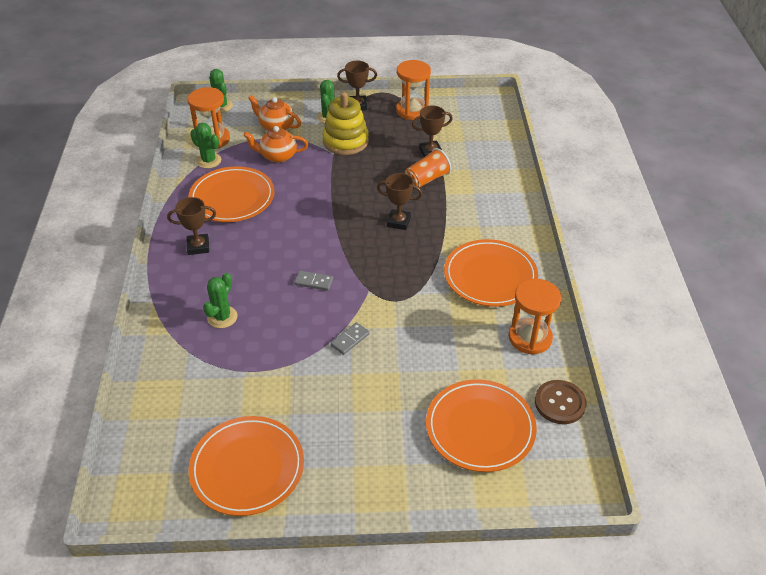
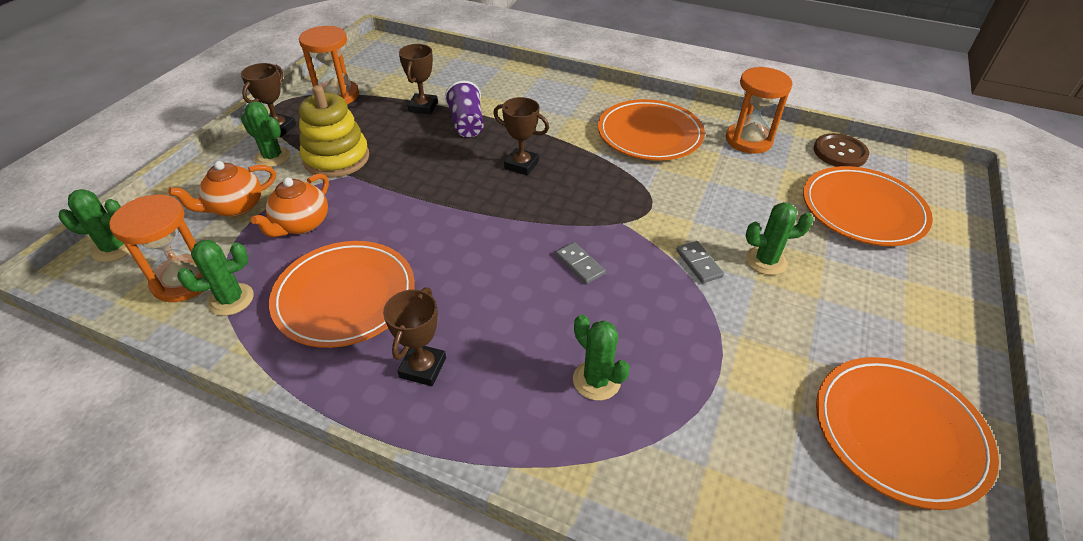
camera: 65 degrees left, 0 degrees up
(313, 282) = (580, 264): grey domino -> grey domino turned 75 degrees counterclockwise
(375, 375) = (766, 261): none -> green cactus
(398, 222) = (521, 165): brown trophy -> brown trophy turned 75 degrees clockwise
(426, 179) = (467, 124): orange cup -> purple cup

